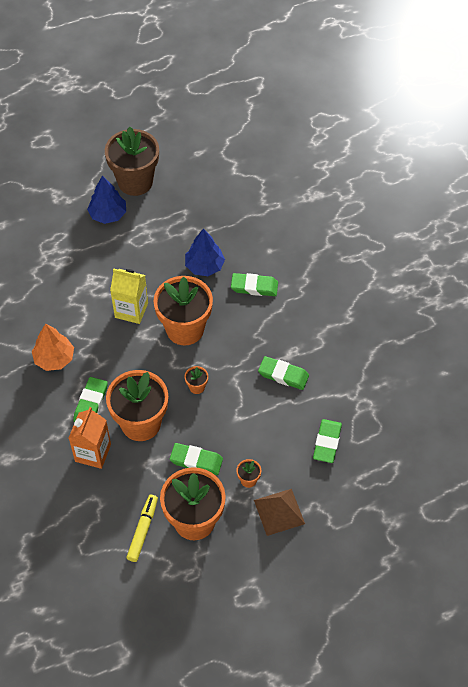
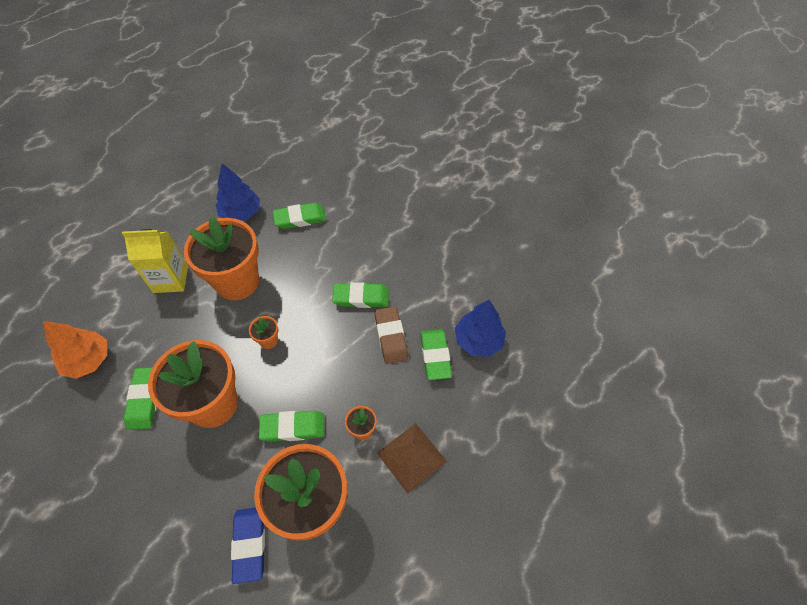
camera: 20 degrees left, 0 degrees up
(93, 453) = (160, 461): orange carton -> none
(108, 214) = (122, 191): blue tree -> blue tree (478, 340)
(135, 182) = (145, 154): brown flower pot -> none
(143, 530) = (250, 544): yellow marker -> blue eraser
(296, 415) = (390, 337): none -> brown eraser

